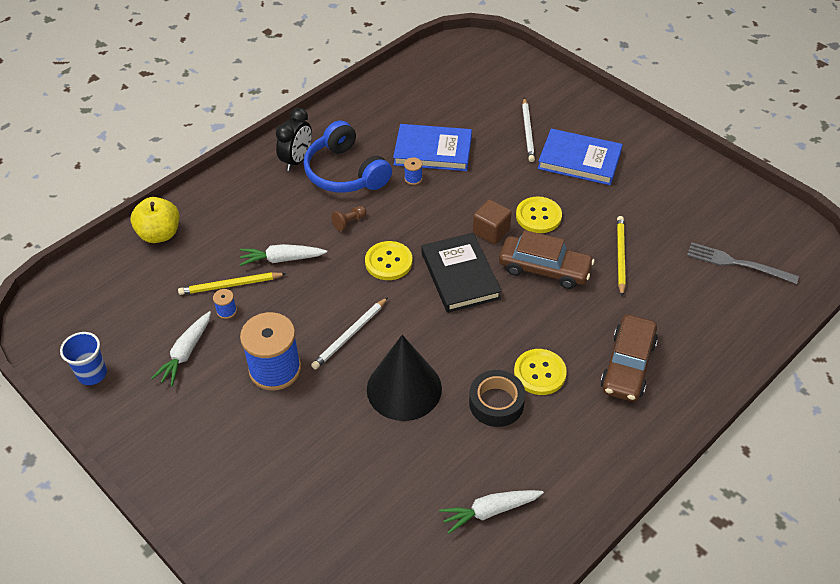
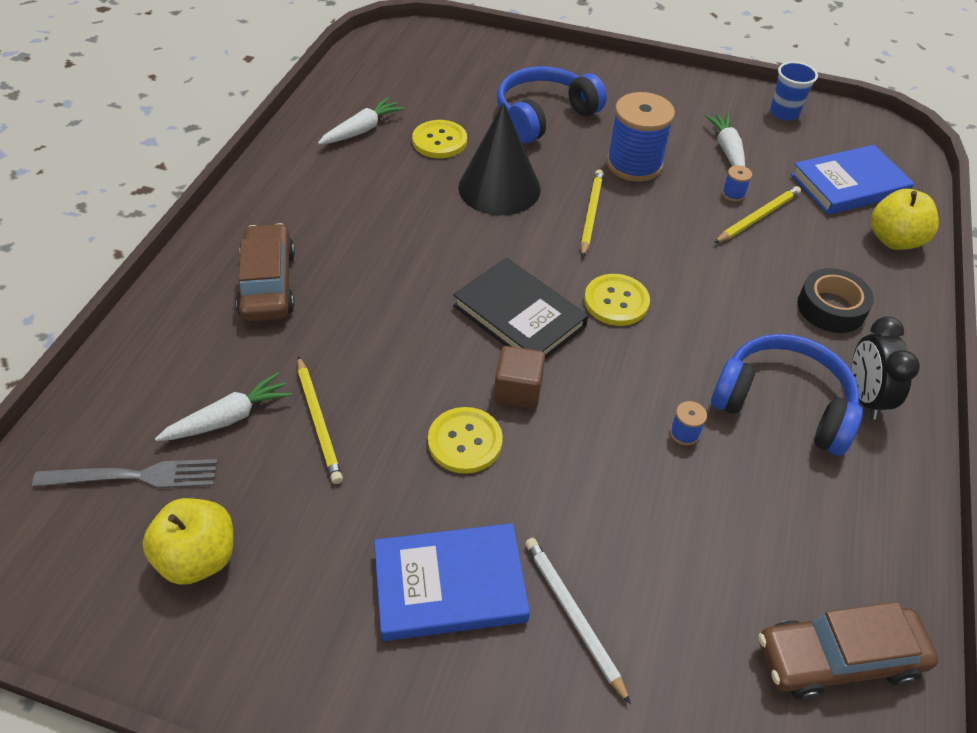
camera: 150 degrees right, 0 degrees up
(282, 259) = (736, 261): white carrot -> white carrot (229, 418)
(305, 459) = (544, 115): none -> blue headphones
(349, 222) = (707, 333): brown pawn -> none
(350, 335) = (591, 214): white pencil -> yellow pencil
(433, 151) = (697, 498): blue book -> blue book (848, 184)
(496, 403) = (399, 204): black tape -> black tape (831, 308)
(539, 373) = (367, 244): yellow button -> yellow button (439, 141)
(544, 269) = (417, 363): brown car -> brown car (838, 658)
(704, 212) = (199, 557): none -> yellow apple

